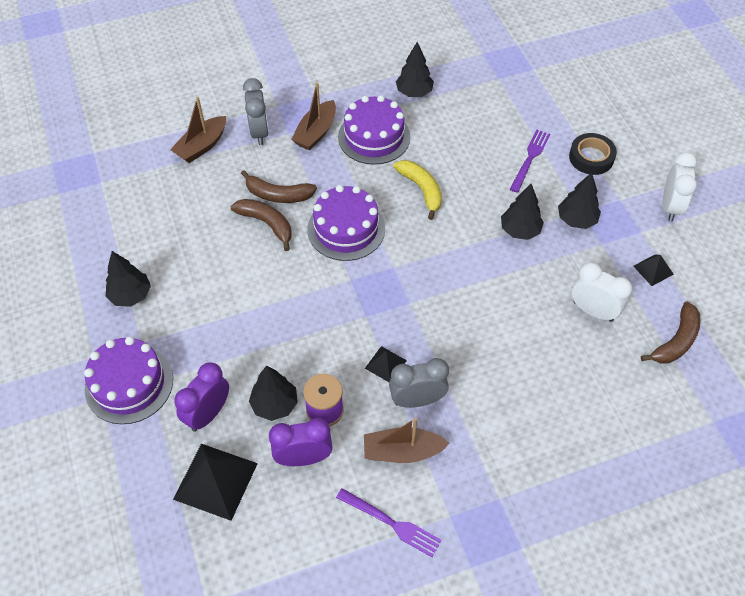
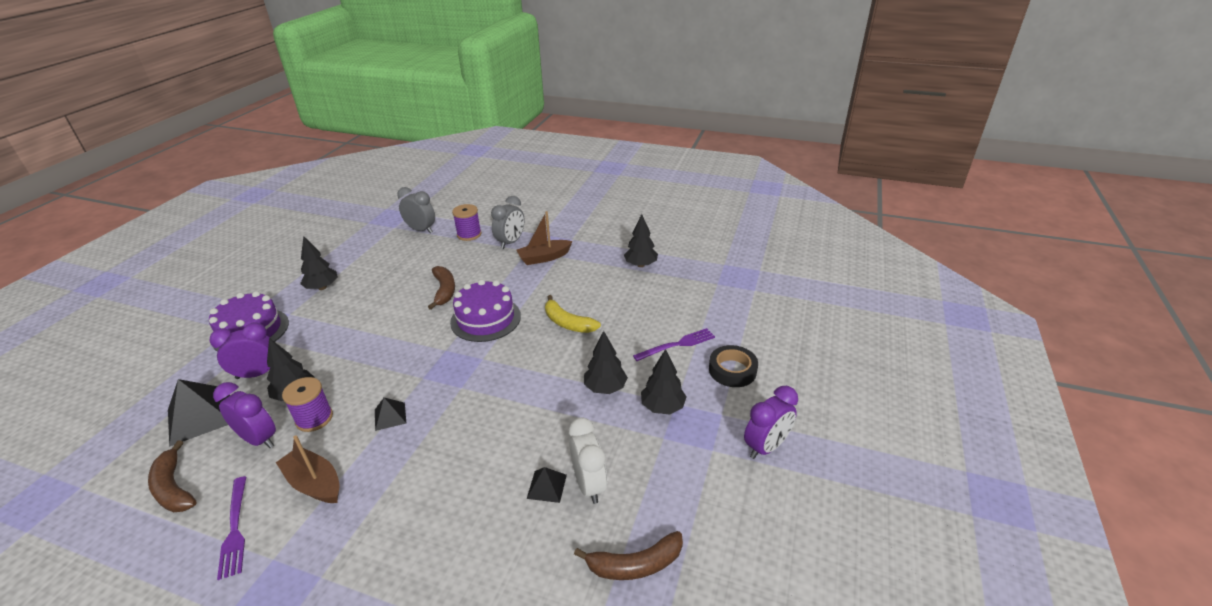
camera: 40 degrees right, 20 degrees down
(202, 146) = (469, 234): brown boat -> purple spool
(278, 195) = (473, 279): brown banana -> brown banana (173, 488)
(374, 137) = (578, 277): purple cake -> none
(417, 400) = (374, 455): grey clock -> grey clock (421, 230)
(422, 190) = (567, 323): yellow banana -> yellow banana turned 120 degrees clockwise
(653, 270) = (687, 487): black pyramid -> black pyramid (547, 486)
(670, 207) = (766, 447): white clock -> purple clock

